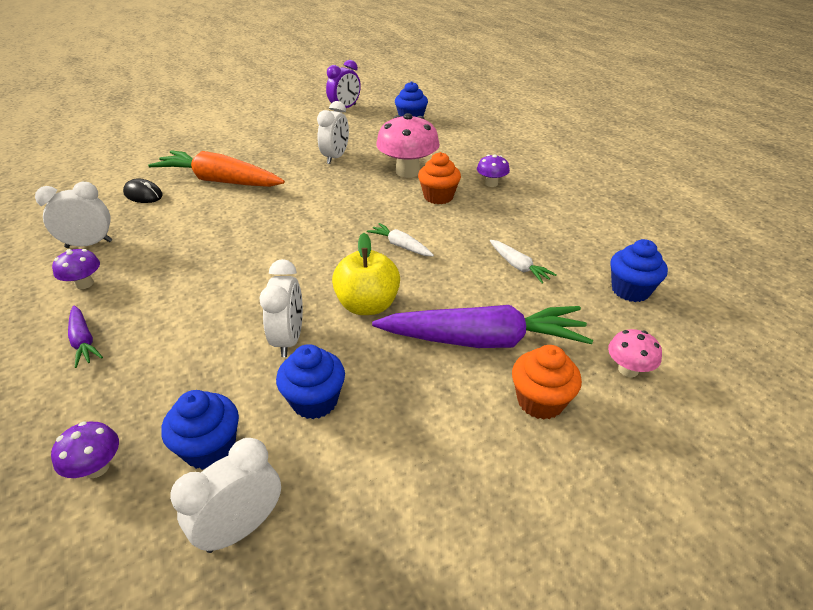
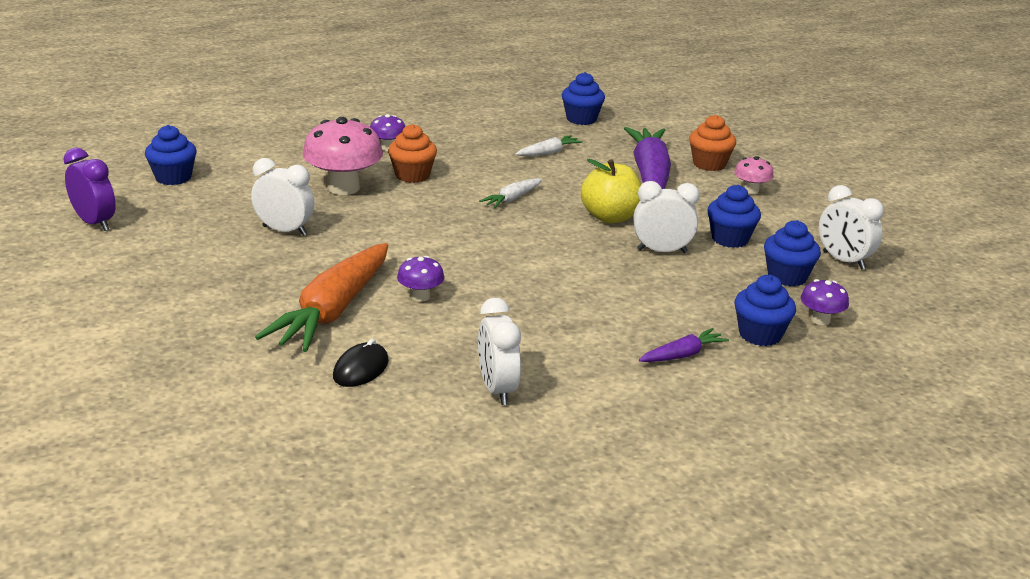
camera: 90 degrees left, 10 degrees down
(84, 284) = (585, 375): purple mushroom -> purple mushroom (420, 296)
(91, 403) = (760, 334): none -> blue cupcake
(628, 370) = (672, 134): pink mushroom -> pink mushroom (751, 191)

